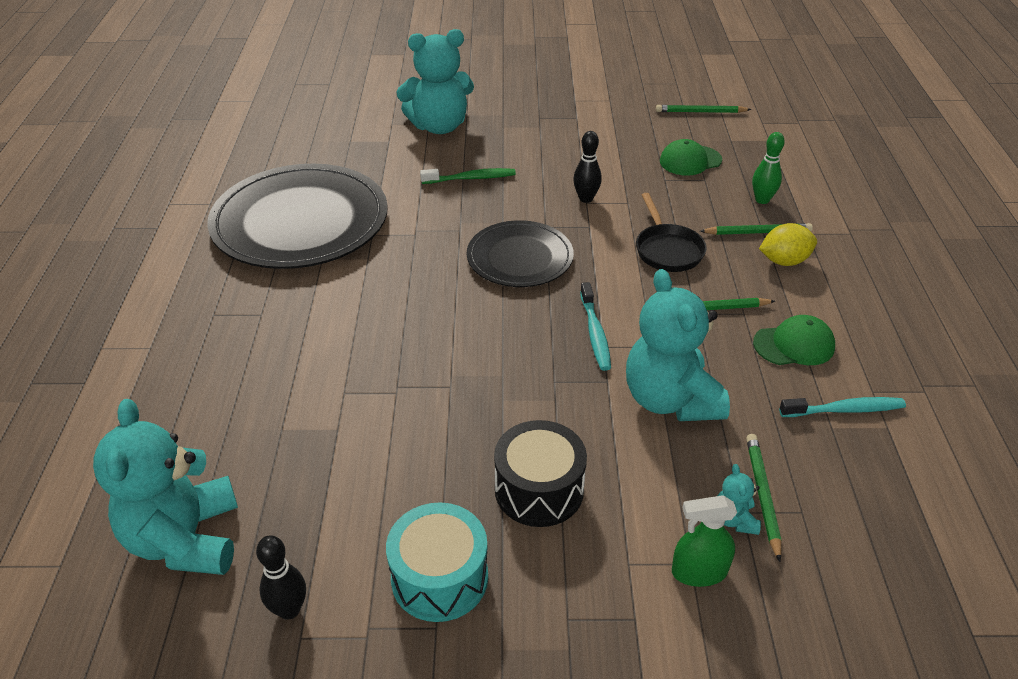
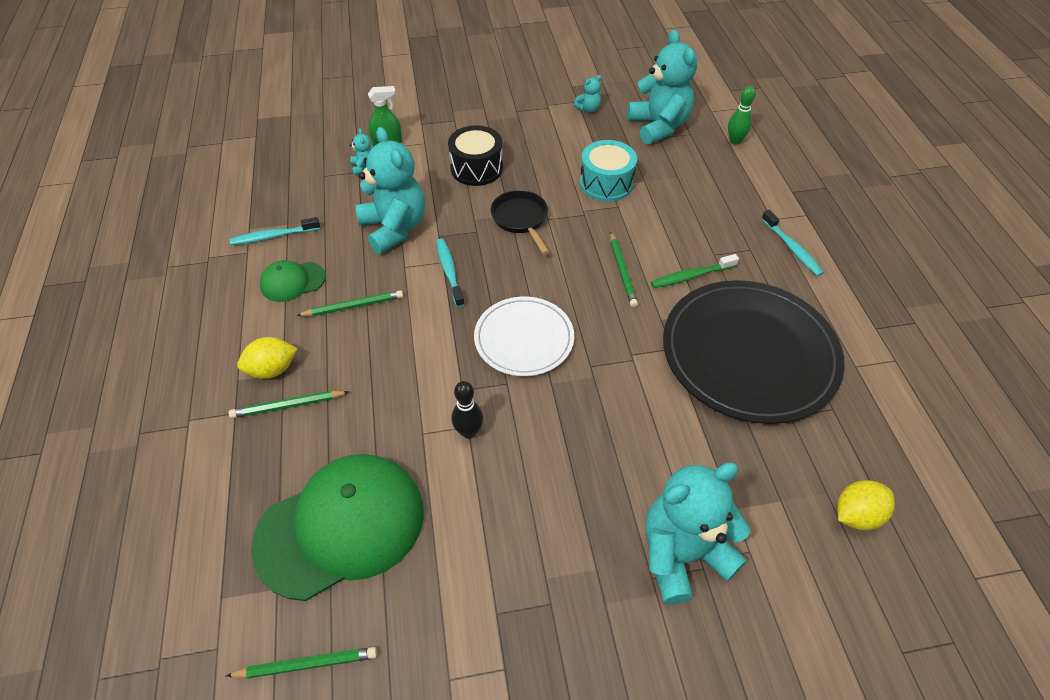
camera: 170 degrees right, 10 degrees up
(162, 309) = (792, 248): none -> turquoise toothbrush
(289, 609) = (588, 109): black bowling pin -> turquoise teddy bear
(302, 130) = (856, 514): none -> yellow lemon
(439, 577) = (521, 127): turquoise drum -> turquoise drum (606, 183)
(471, 178) = (604, 447): green toothbrush -> green toothbrush (691, 276)
(520, 258) = (524, 338): black plate -> white plate
(667, 250) = (384, 368): black pan -> black pan (521, 219)
(690, 161) = (341, 526): green cap -> green cap, size x2.09
(762, 200) = (268, 460): green bowling pin -> green bowling pin (735, 141)
(762, 495) = (345, 180): green pencil -> green pencil (622, 271)

